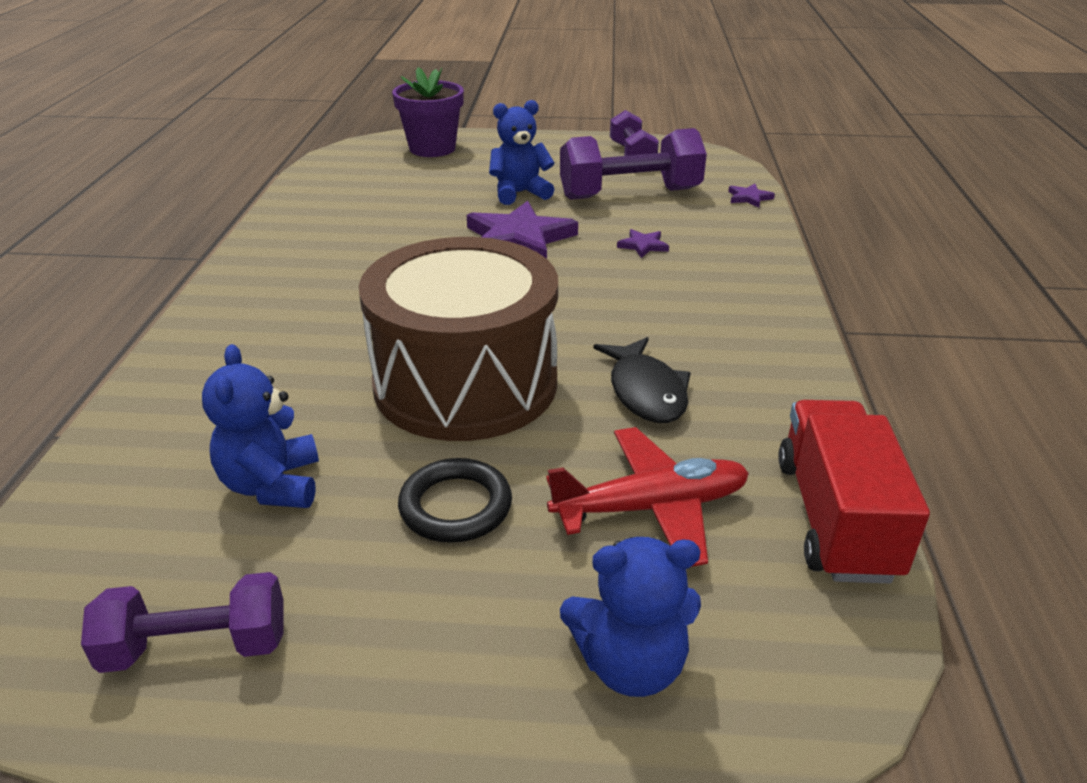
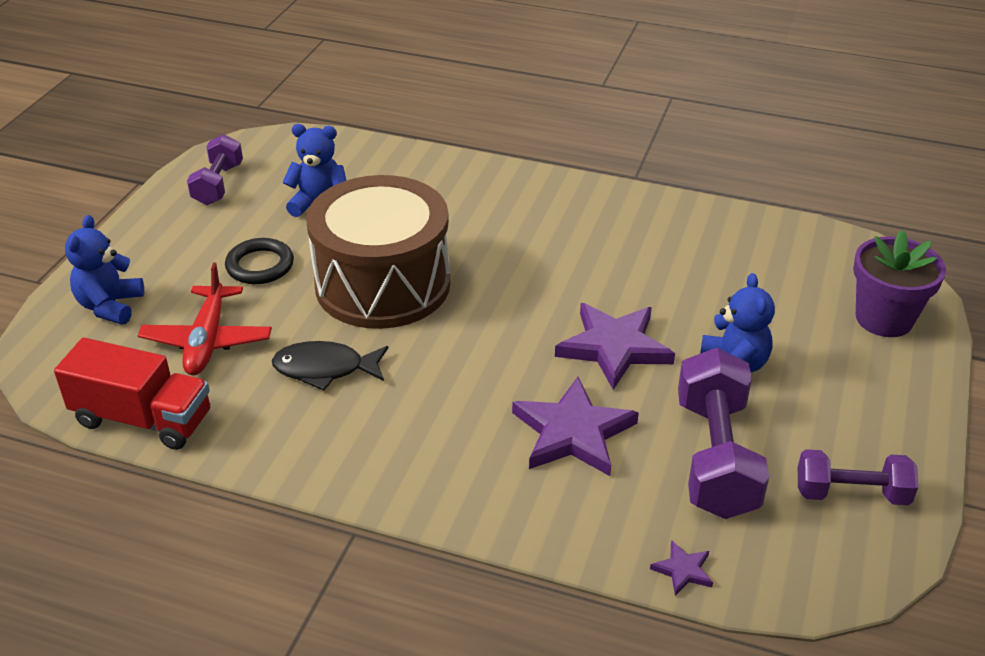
camera: 105 degrees right, 5 degrees up
(643, 246) = (573, 432): purple star -> purple star, size x2.25

